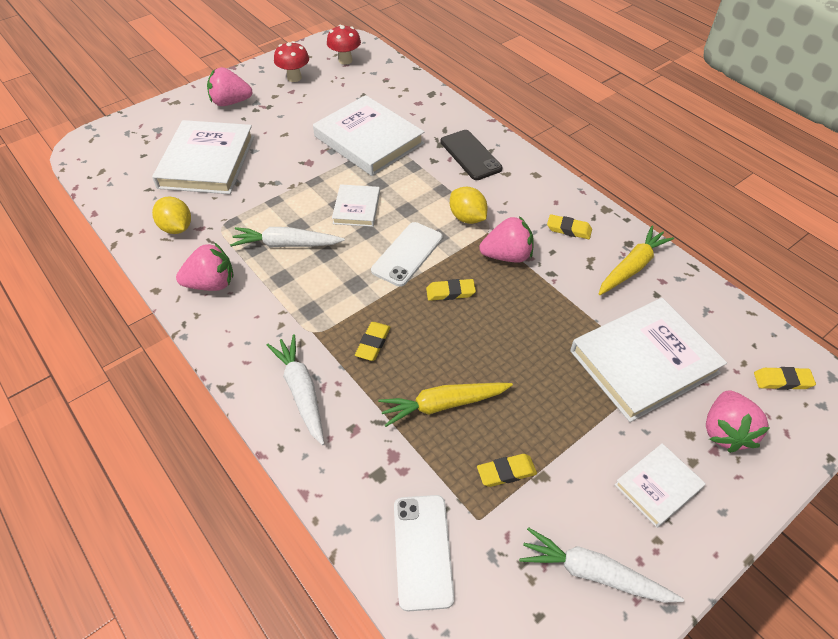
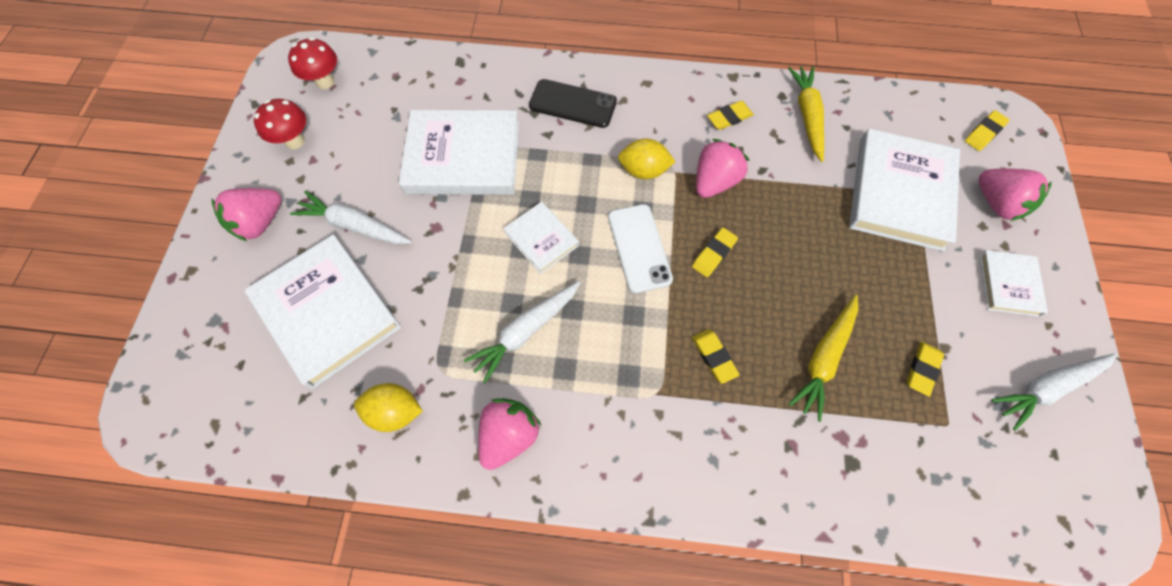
camera: 45 degrees left, 15 degrees up
(301, 391) = (715, 456): white carrot -> white carrot (354, 226)
(422, 551) = (946, 489): white phone -> none

